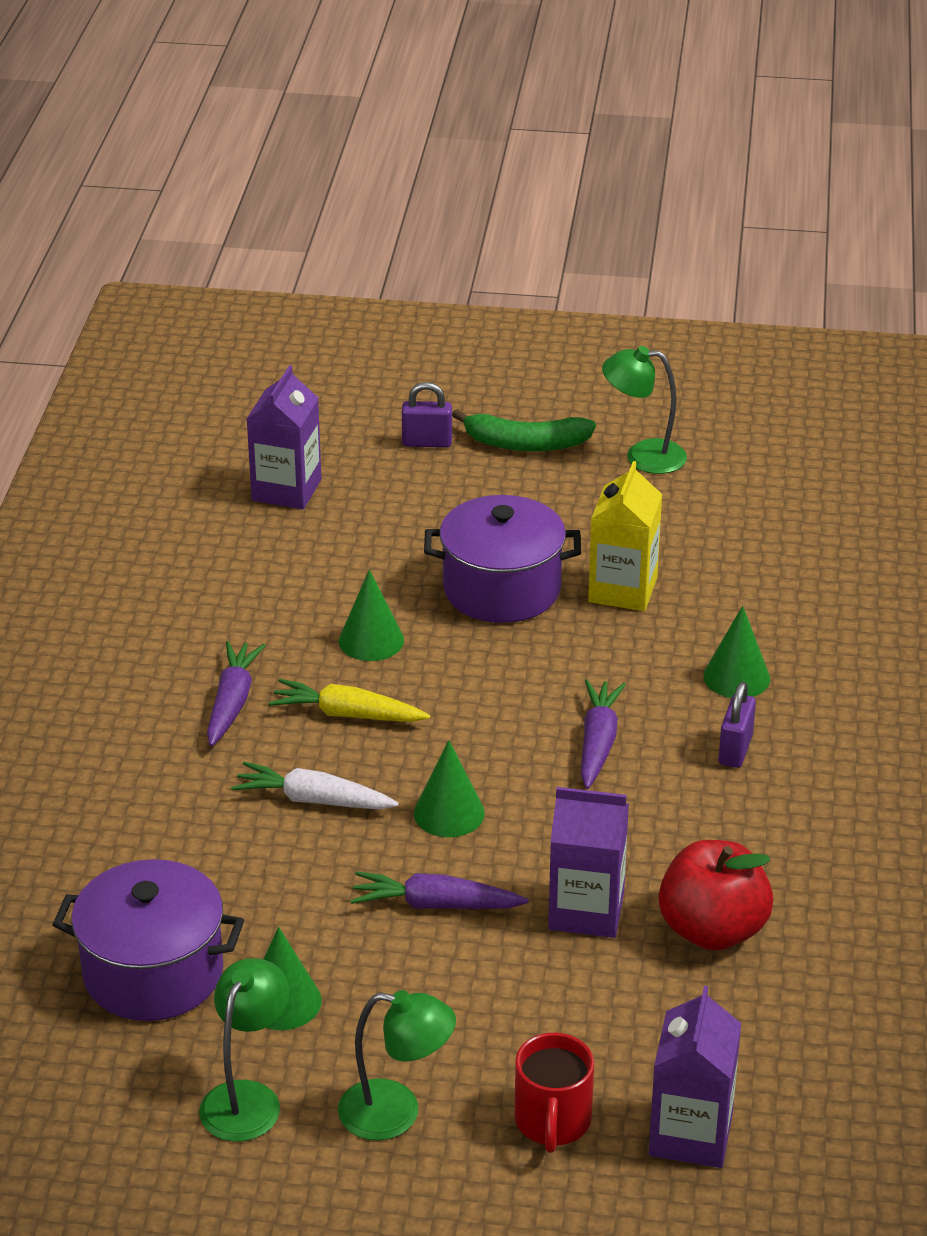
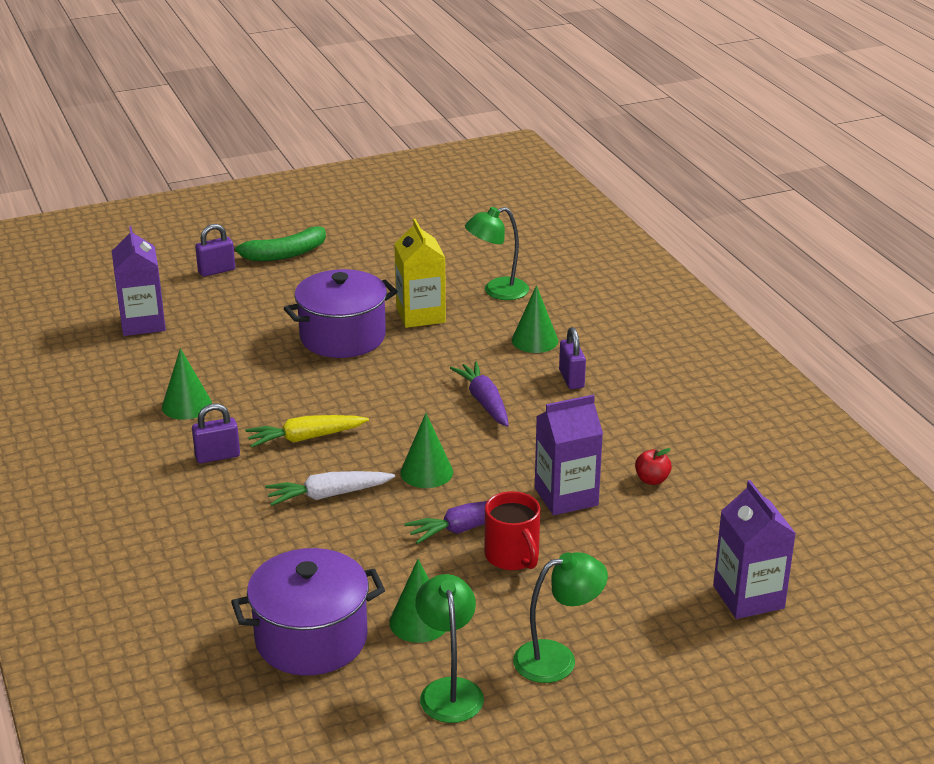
camera: 30 degrees left, 5 degrees down
(232, 702) = (217, 456): purple carrot -> purple padlock
(371, 640) = (282, 391): green cone -> green cone (186, 405)
(552, 1122) = (660, 624): red mug -> red mug (513, 556)
(643, 456) = (365, 241): green lamp -> green lamp (497, 291)
(712, 930) = (652, 480): red apple -> red apple, size x0.45

